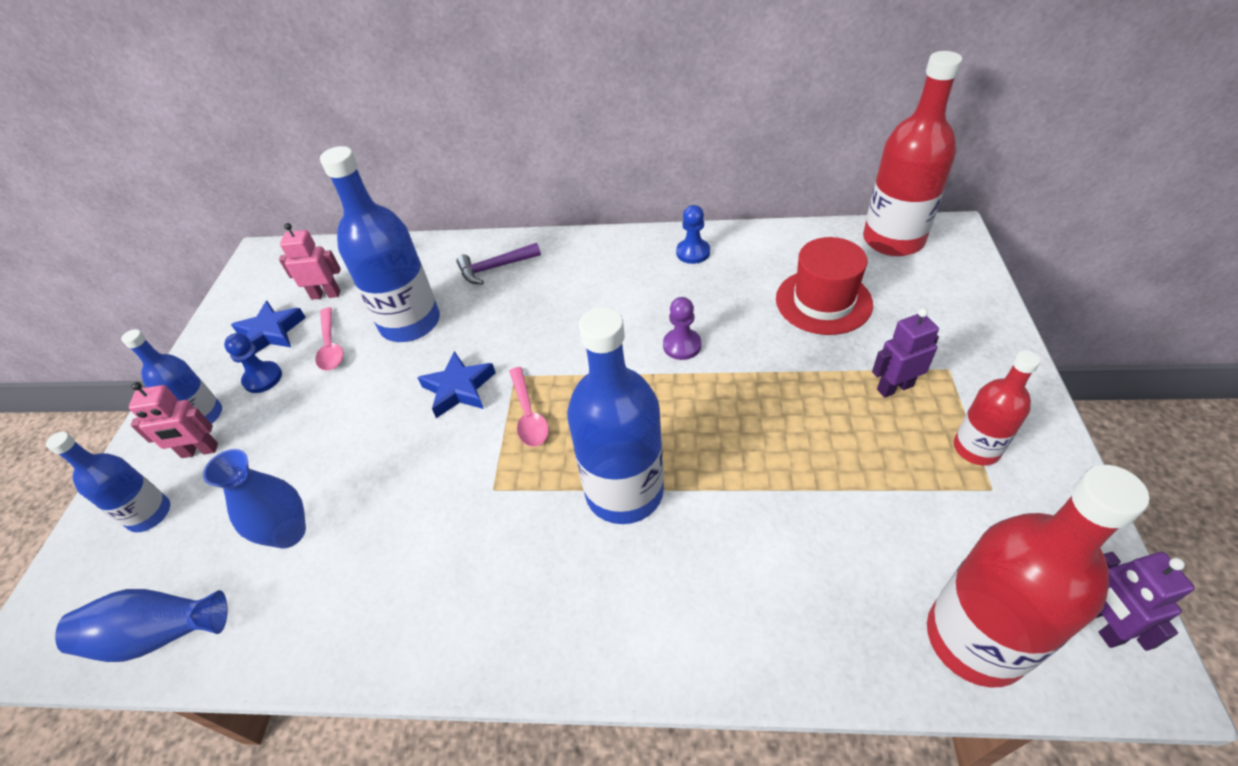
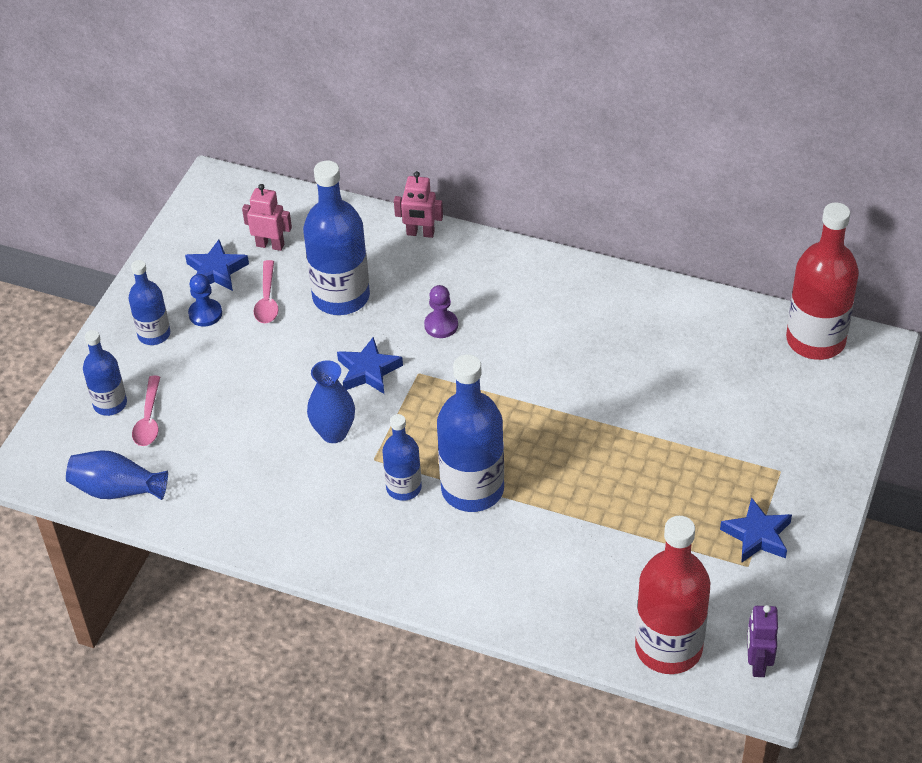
camera: 15 degrees right, 0 degrees up
(200, 451) = (150, 364): pink robot -> pink robot (420, 233)
(289, 533) = (214, 447): blue vase -> blue vase (334, 433)
(494, 268) = (432, 261): purple hammer -> none
(528, 414) = (419, 409): pink spoon -> pink spoon (149, 419)
(540, 515) = (404, 488): none -> blue bottle
(682, 345) = (569, 386): purple pawn -> purple pawn (441, 325)
(693, 252) = (622, 298): blue pawn -> none
(823, 301) = (713, 382): red hat -> none
(894, 387) = (725, 472): purple robot -> none
(976, 448) = (757, 535): red bottle -> blue star

